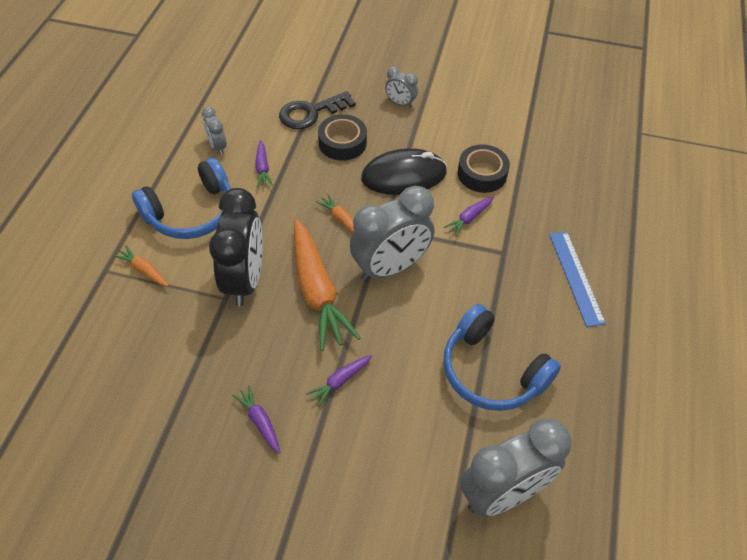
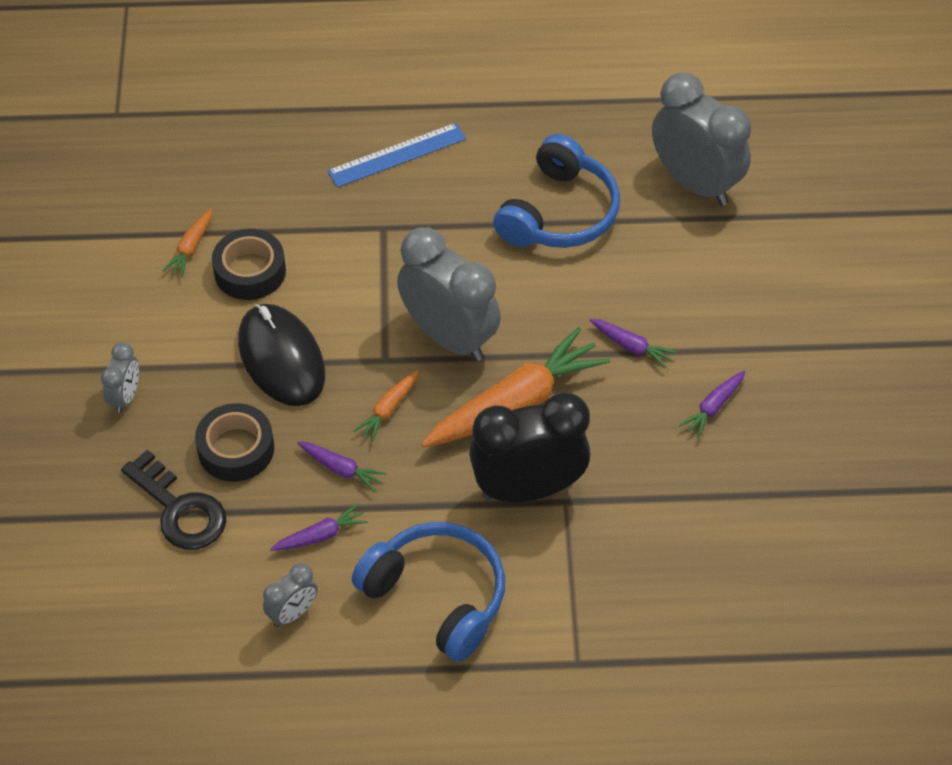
camera: 105 degrees left, 0 degrees up
(144, 270) = (558, 614): orange carrot -> orange carrot (191, 248)
(469, 218) = (337, 271): purple carrot -> purple carrot (341, 469)

